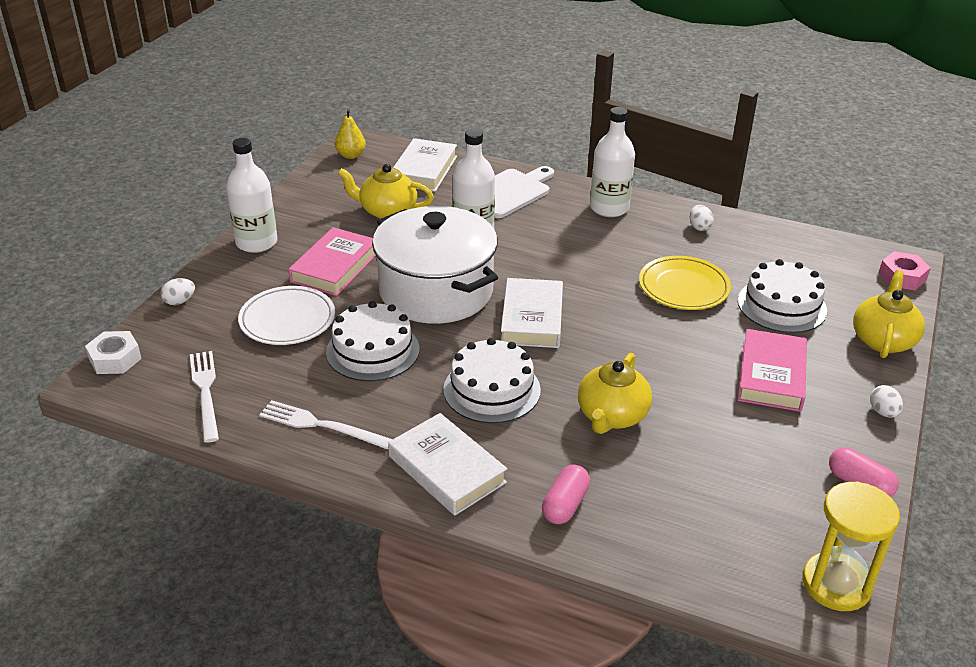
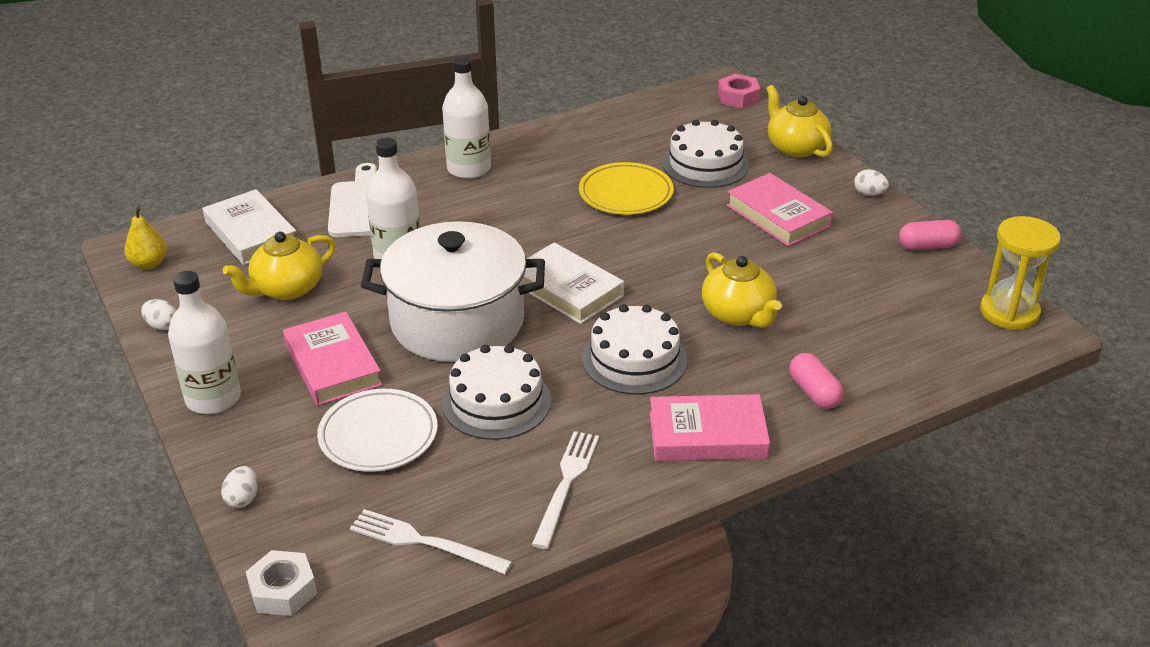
camera: 50 degrees left, 0 degrees up
(321, 425) = (566, 484): white fork -> white fork turned 135 degrees clockwise
(446, 469) = (707, 435): white book -> pink book
(699, 227) = (559, 142): white egg -> white egg (162, 326)

